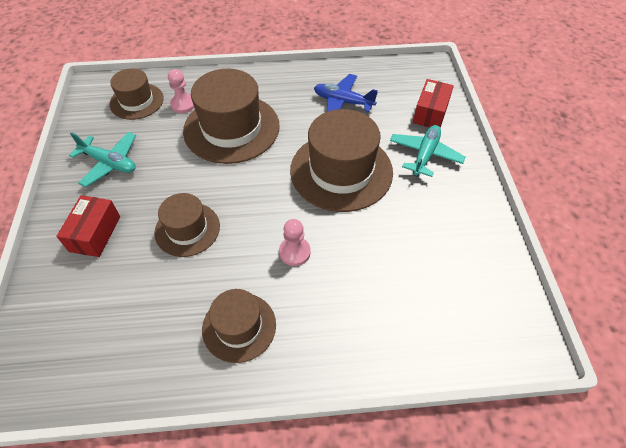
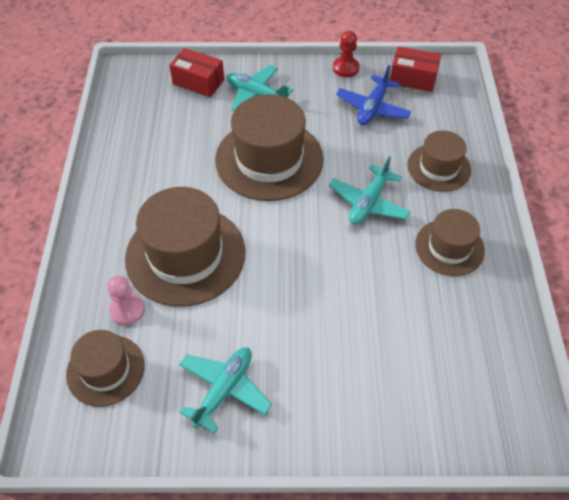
camera: 85 degrees left, 0 degrees up
(95, 233) = (338, 390): red box -> red box (413, 78)
(187, 229) = (337, 294): brown hat -> brown hat (439, 167)
(294, 252) = (368, 203): pink pawn -> turquoise plane
(343, 102) = (164, 148): blue plane -> blue plane (372, 108)
(491, 227) = (346, 68): none -> red pawn

